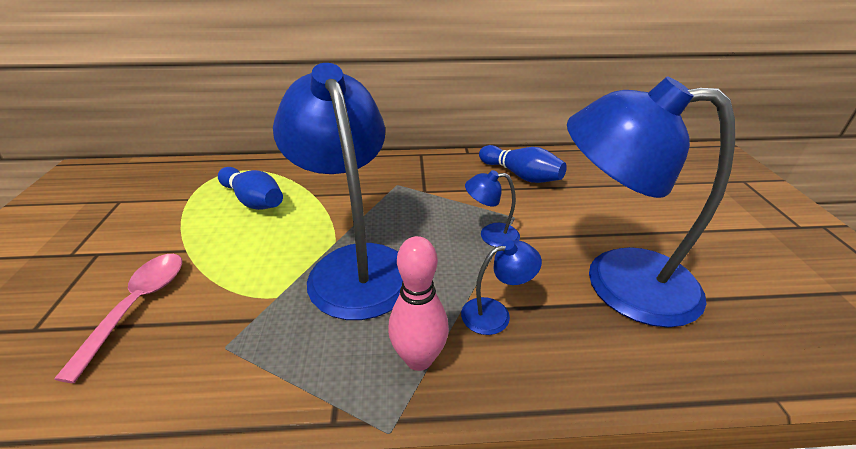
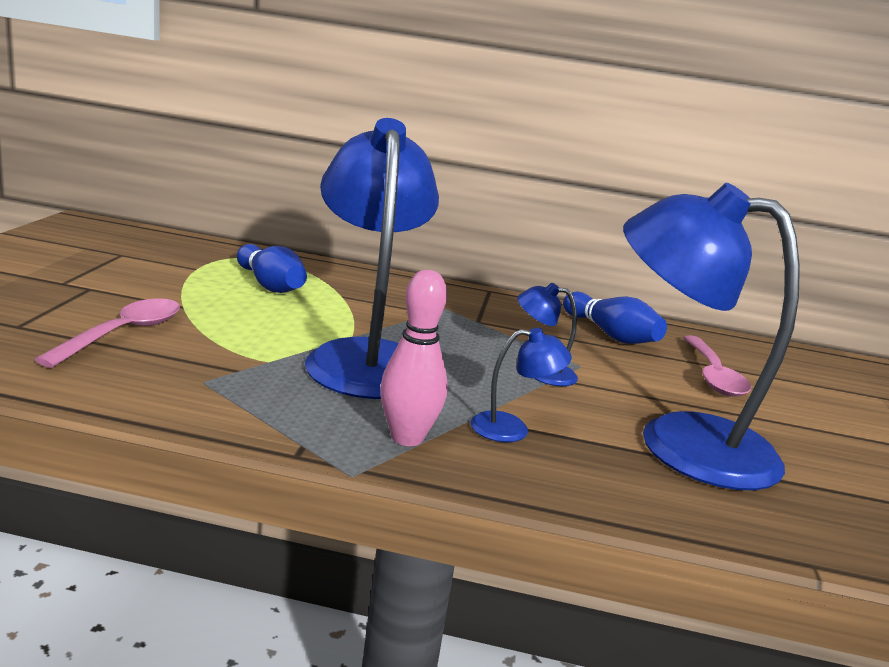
camera: 10 degrees right, 15 degrees down
(605, 197) = (713, 375): none -> pink spoon

